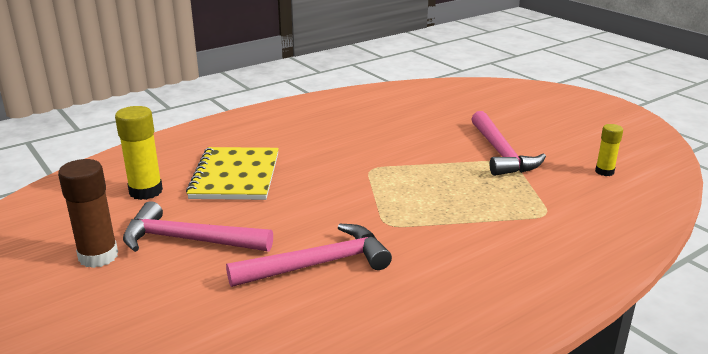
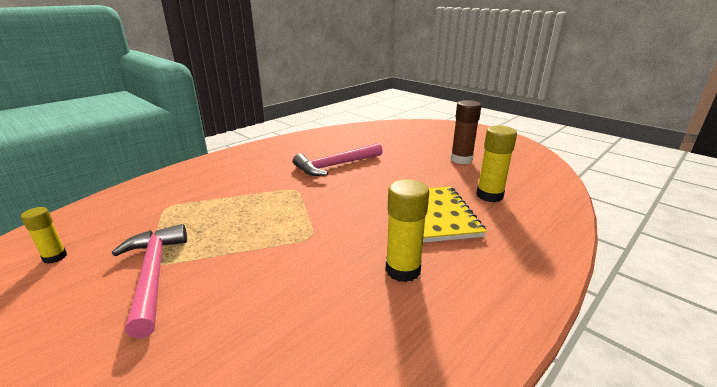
camera: 170 degrees right, 0 degrees up
(189, 240) = (420, 170): pink hammer -> none
(300, 140) = (403, 270): none -> yellow glue stick

